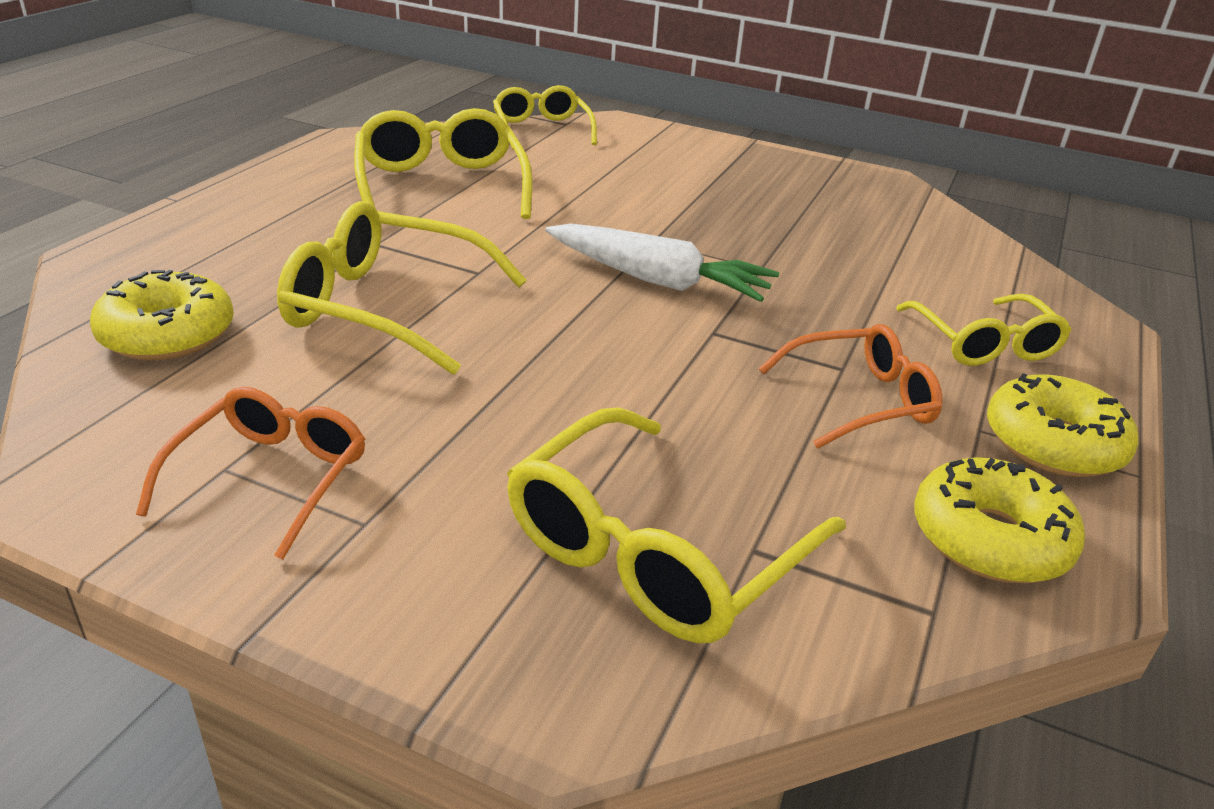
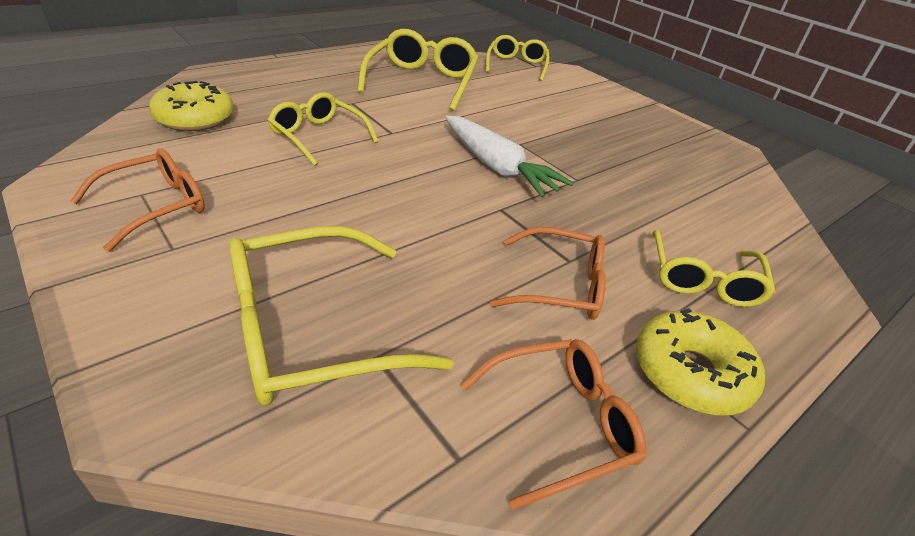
camera: 25 degrees right, 5 degrees up
(385, 307) = (318, 136): yellow glasses -> yellow glasses, size x0.66
(989, 538) = (561, 423): yellow donut -> orange glasses

